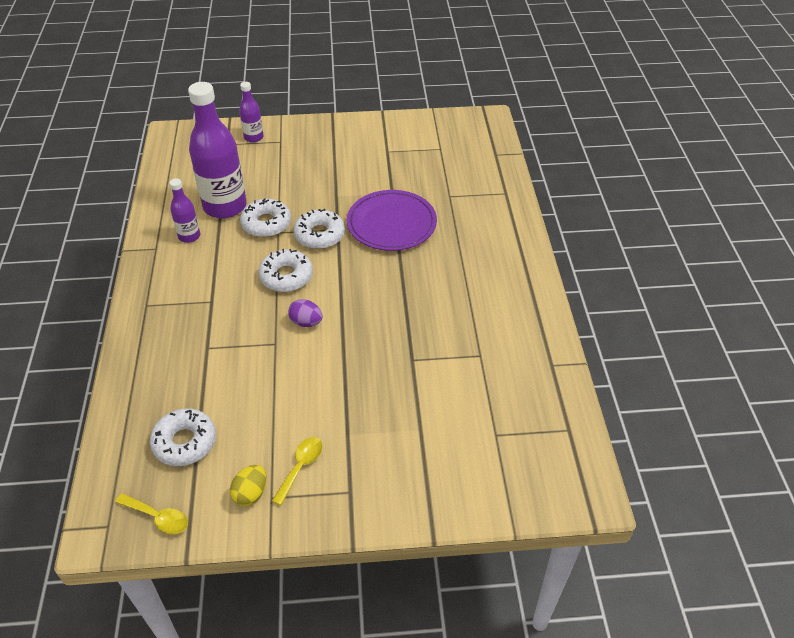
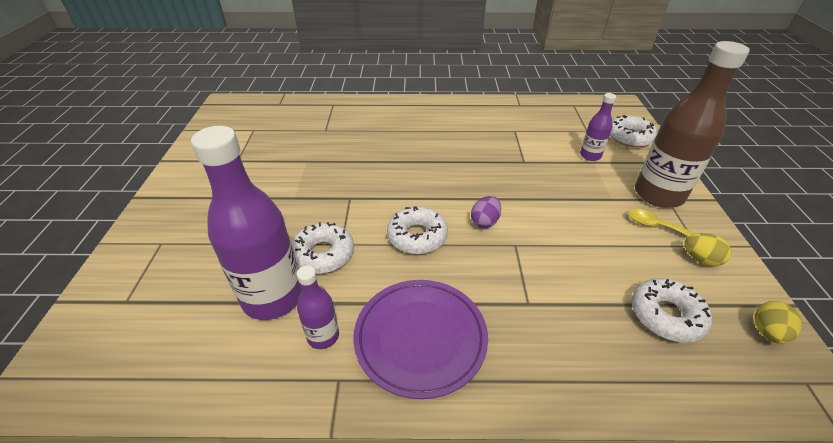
camera: 85 degrees left, 5 degrees down
(158, 517) = (767, 332): yellow spoon -> yellow egg
(253, 137) = (131, 270): purple bottle -> purple bottle (590, 155)
(319, 235) = (356, 210): white donut -> white donut (629, 137)
(358, 484) = (658, 194): none -> brown bottle
(391, 224) = (353, 163): purple plate -> purple plate (420, 338)

